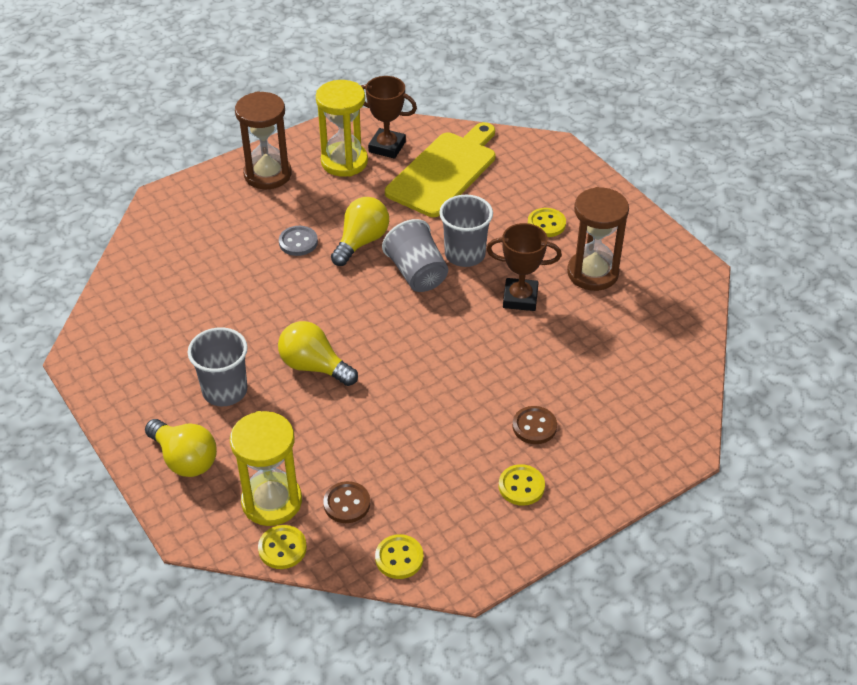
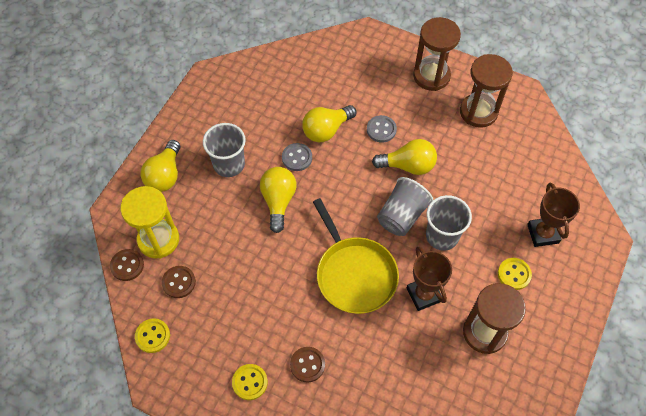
camera: 60 degrees right, 15 degrees up
(257, 286) = (326, 130): none -> yellow light bulb
(271, 326) = (297, 158): none -> grey button
(282, 548) = (127, 265): yellow button -> brown button
(344, 162) = (478, 112): yellow hourglass -> brown hourglass
(387, 147) = (514, 129): brown trophy -> brown trophy (543, 233)
(444, 171) = (517, 178): yellow cutting board -> none
(456, 341) = (354, 274): none -> yellow pan

